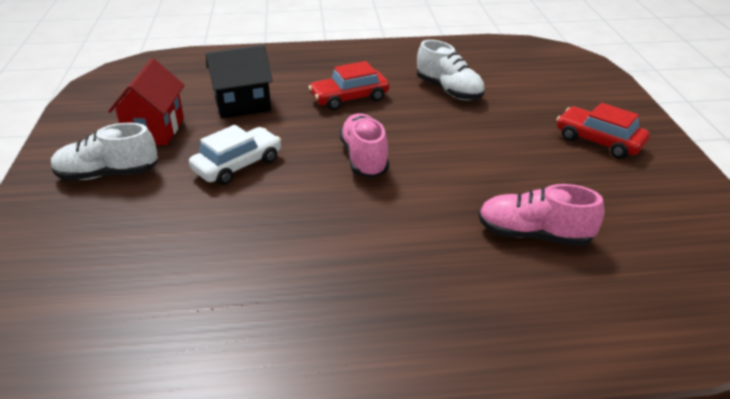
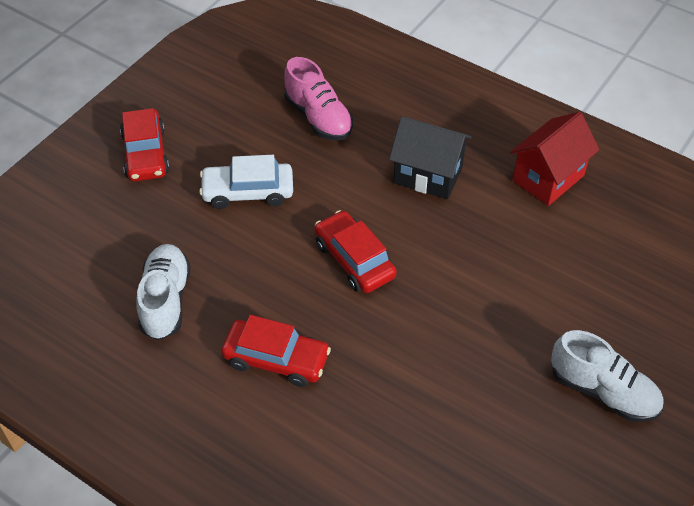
camera: 140 degrees left, 15 degrees up
(155, 130) = (524, 442): red house -> red house (548, 178)
(237, 165) = (472, 325): white car -> white car (248, 192)
(243, 105) = (399, 427): black house -> black house (428, 175)
(364, 158) = (354, 260): pink shoe -> red car

